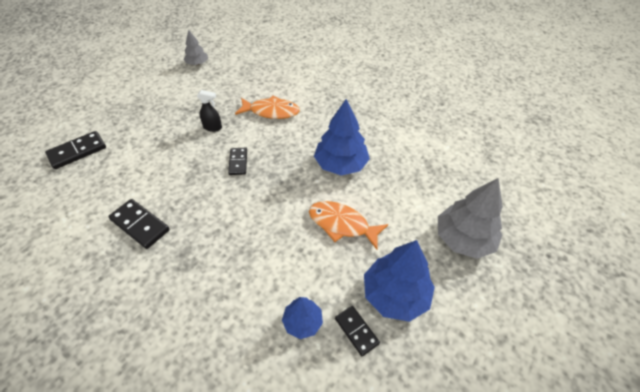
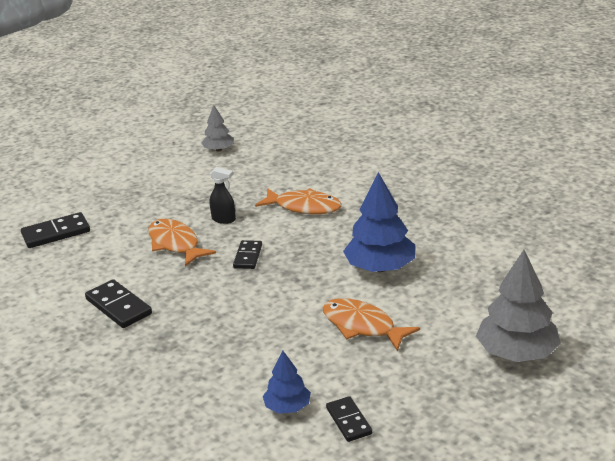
camera: 15 degrees right, 20 degrees down
(178, 154) = (175, 244): none -> orange fish
(395, 294) = (407, 395): blue tree -> none

